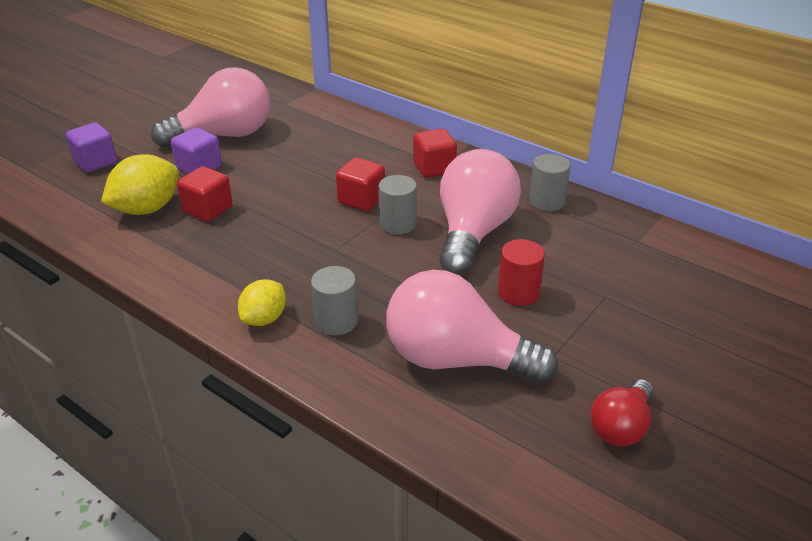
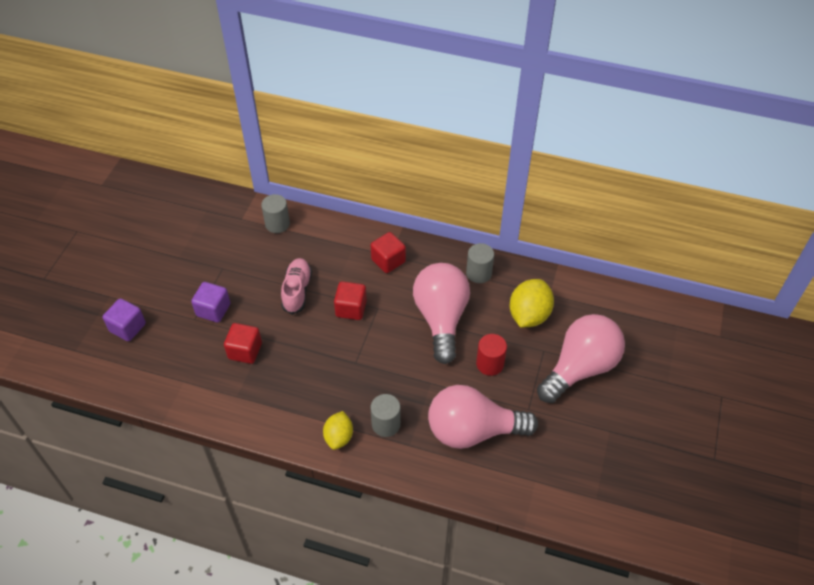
camera: 20 degrees left, 15 degrees up
(147, 209) = (199, 364): yellow lemon -> yellow lemon (529, 315)
(224, 135) = (212, 269): pink light bulb -> pink light bulb (580, 368)
(306, 171) = (297, 291): none -> pink shoe
(397, 224) = (387, 325): grey cylinder -> grey cylinder (277, 224)
(621, 427) = (582, 449): red light bulb -> none

